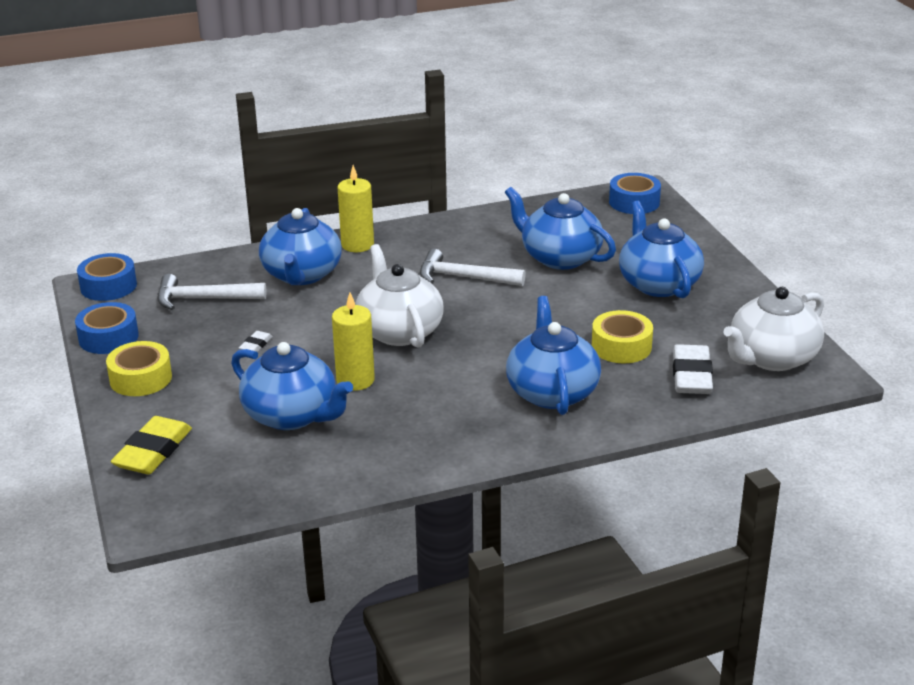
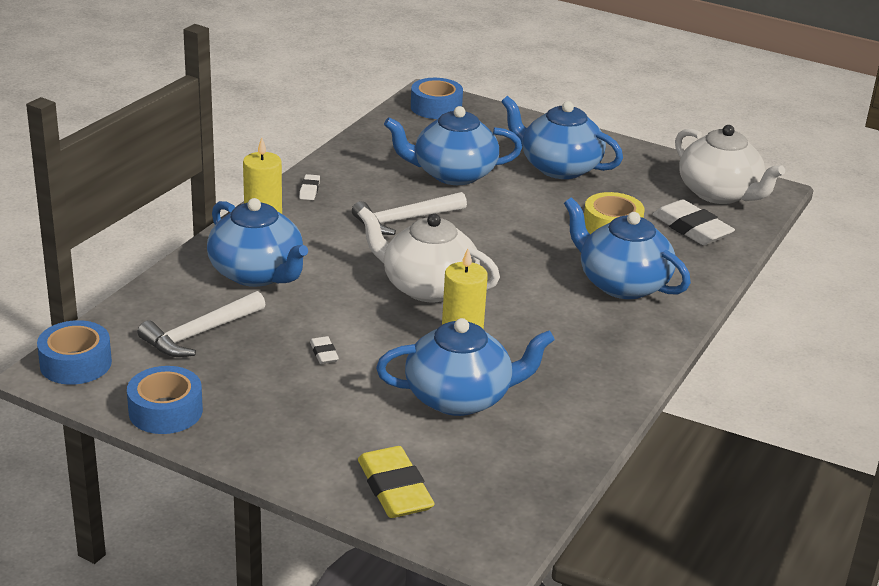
camera: 45 degrees left, 0 degrees up
(141, 378) = (267, 432): yellow tape -> none
(431, 231) = (309, 190): none -> white eraser
(772, 358) = (719, 193): white teapot -> white teapot turned 45 degrees counterclockwise

